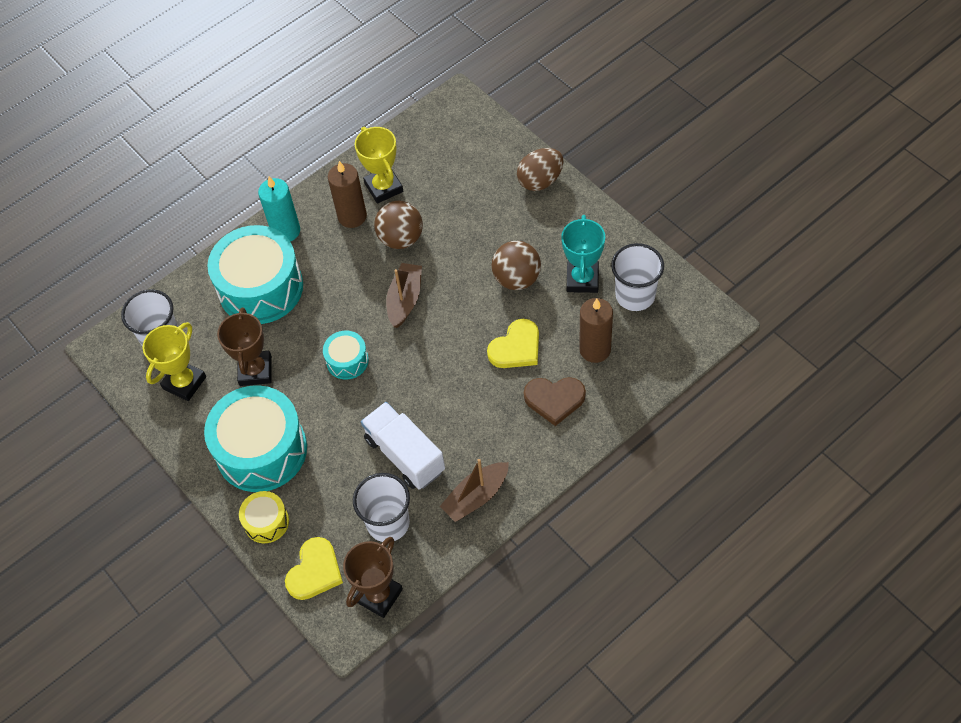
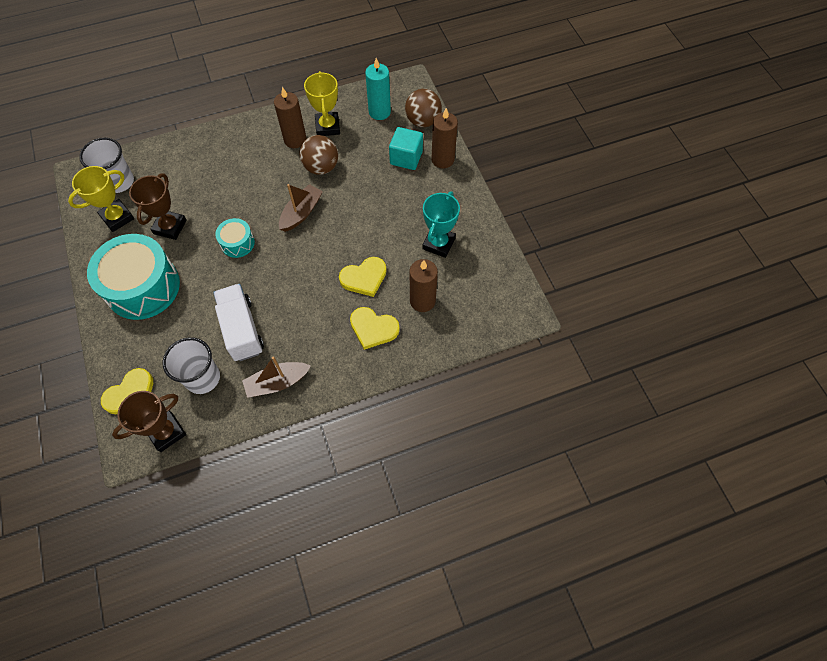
camera: 15 degrees right, 5 degrees up
(261, 288) = (205, 168): turquoise drum -> none
(266, 522) = (117, 342): yellow drum -> none
(286, 231) = (244, 134): turquoise candle -> turquoise candle (379, 112)
(496, 193) = (406, 158): none -> turquoise cube
(517, 279) = (390, 226): brown ball -> brown ball (423, 121)
(540, 181) = (442, 159): brown egg -> brown candle
(554, 399) = (373, 329): brown heart -> yellow heart
(635, 295) = (473, 270): white cup -> none

